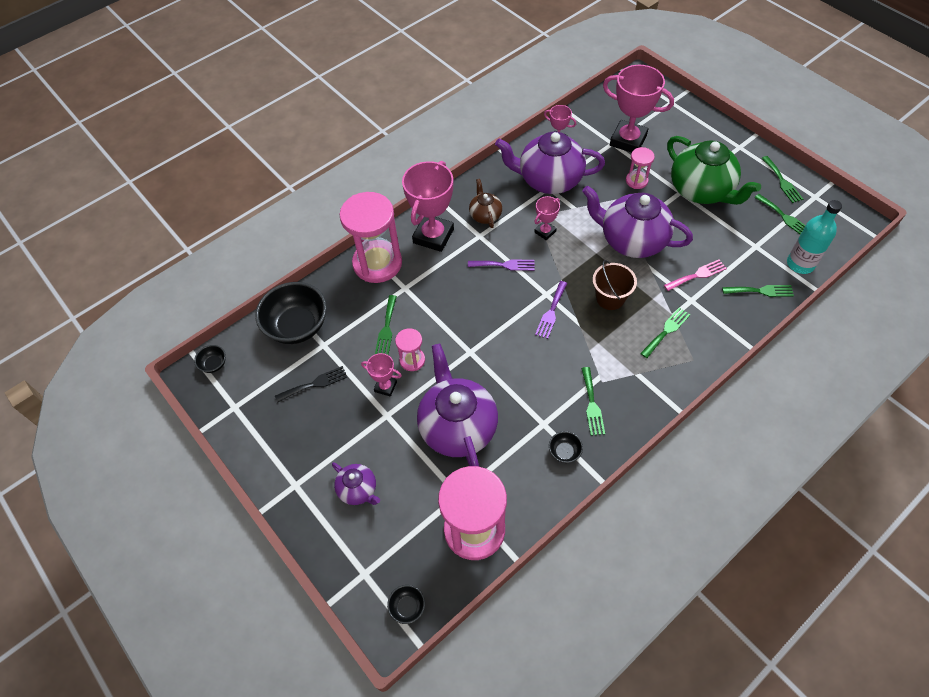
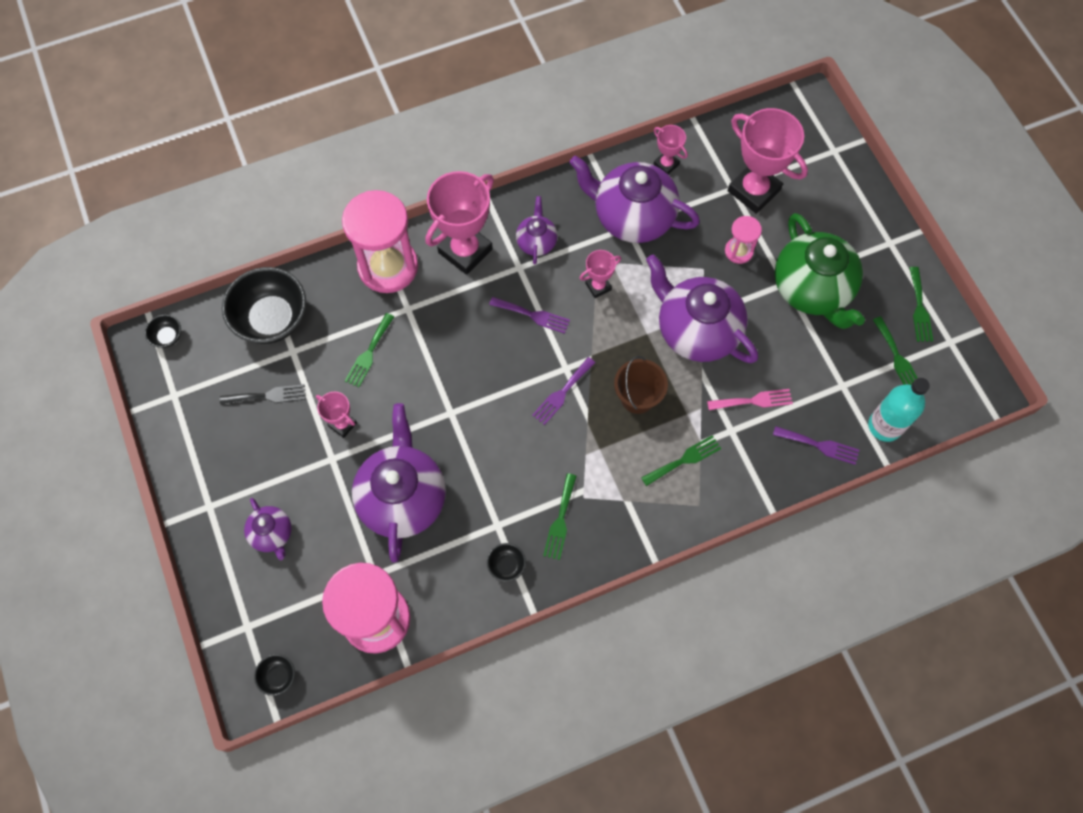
camera: 15 degrees right, 10 degrees up
(412, 360) = (383, 402): pink hourglass -> none
(485, 215) = (536, 242): brown teapot -> purple teapot
(761, 291) = (819, 445): green fork -> purple fork

